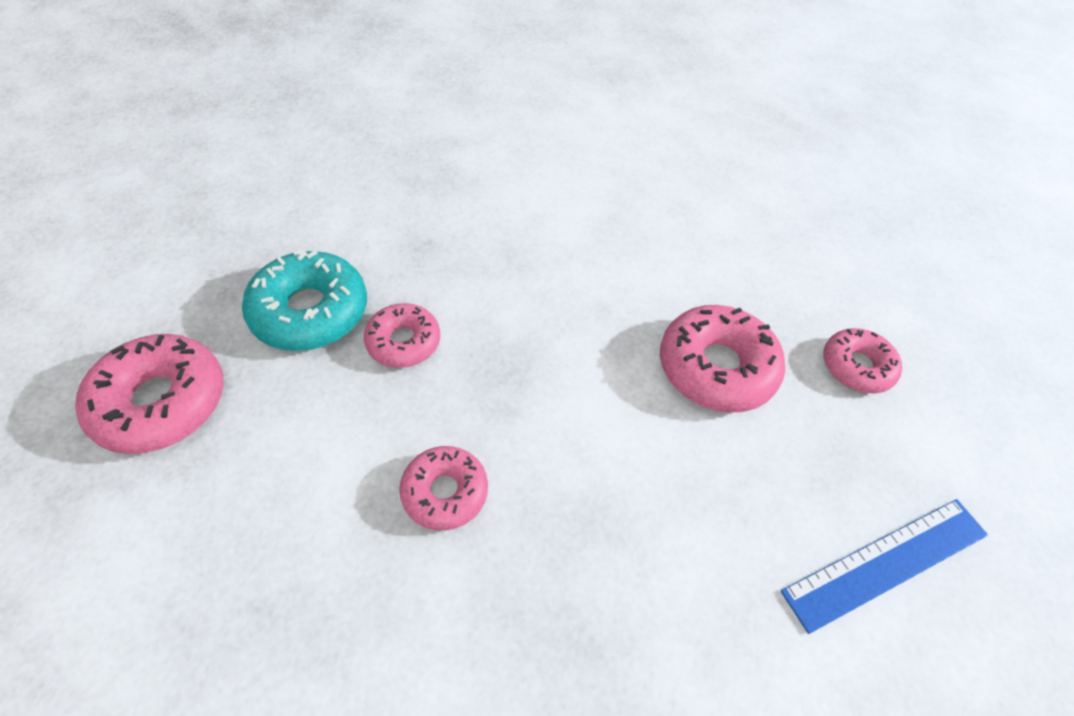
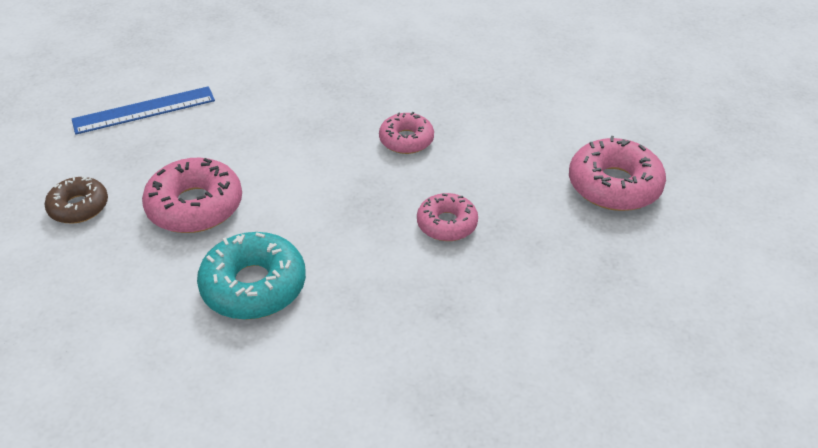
camera: 175 degrees left, 10 degrees down
(310, 312) = (531, 247): turquoise donut -> turquoise donut (254, 286)
(856, 367) = (79, 207): pink donut -> brown donut

